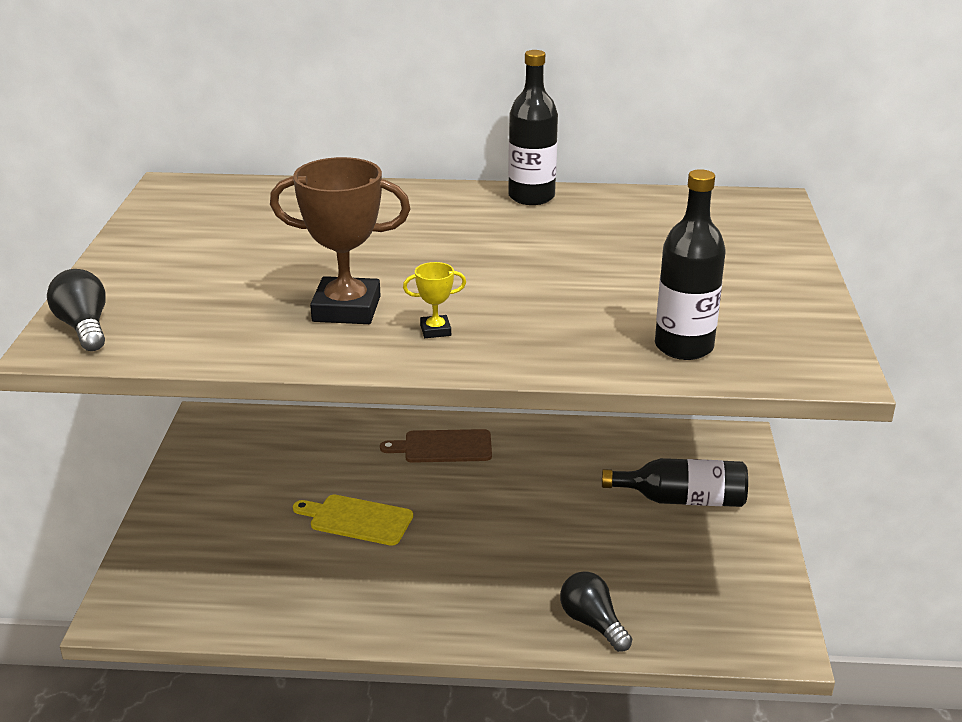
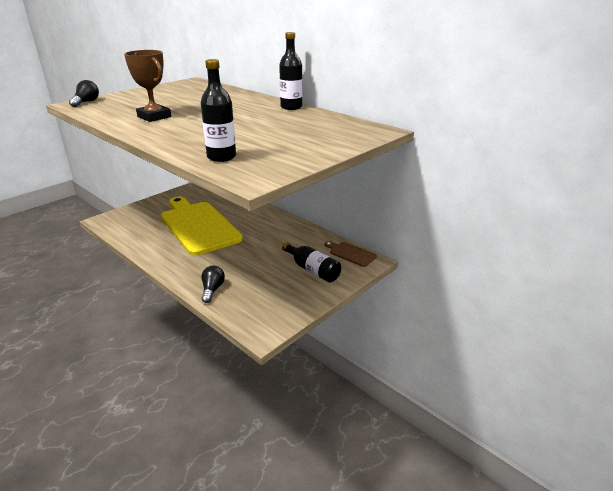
camera: 40 degrees right, 0 degrees up
(357, 519) = (198, 226): yellow cutting board -> yellow cutting board, size x2.39
(435, 330) = (161, 128): yellow trophy -> none
(443, 447) = (259, 217): brown cutting board -> brown cutting board (351, 253)

